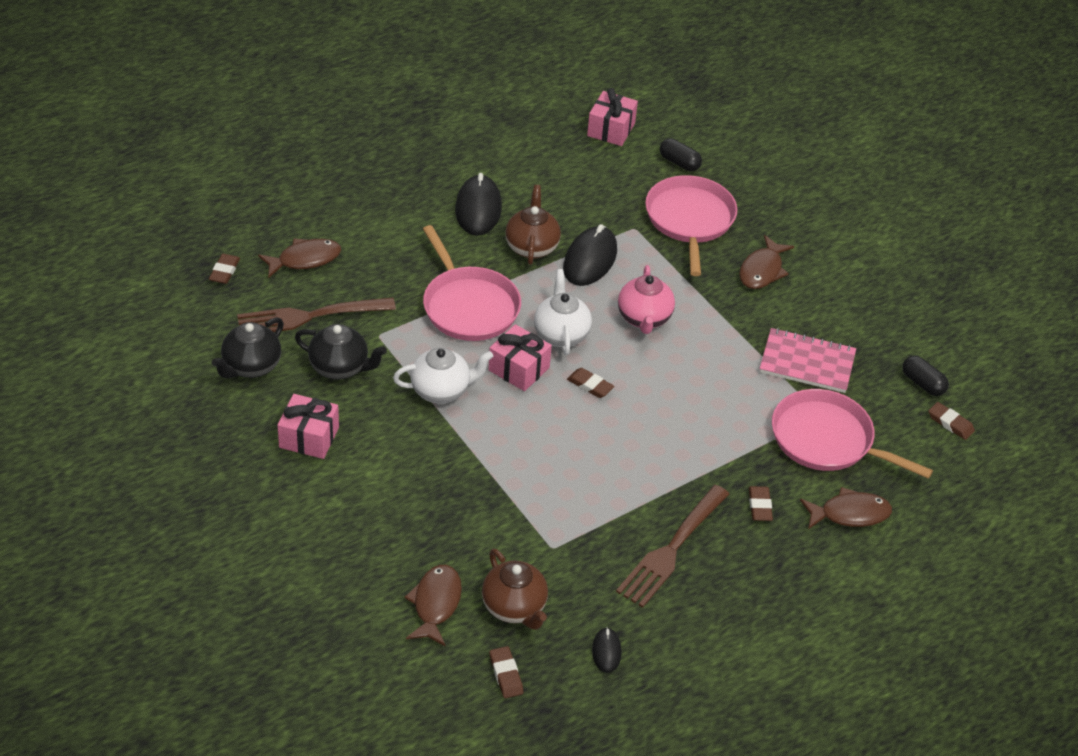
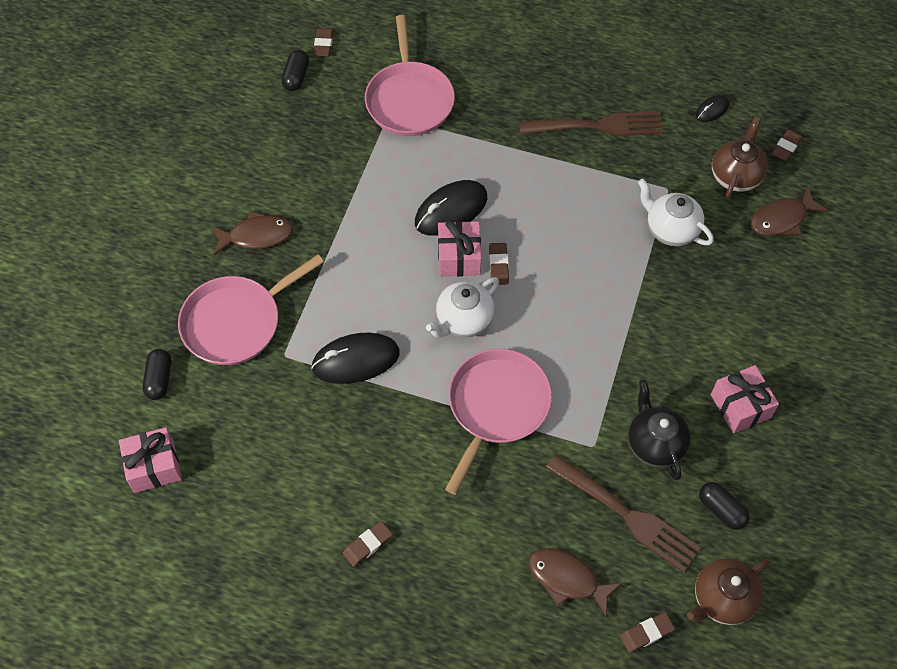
camera: 125 degrees left, 15 degrees up
(251, 367) = (721, 510): black teapot -> black capsule
(441, 390) = (603, 356): white teapot -> white teapot (670, 229)
(478, 209) = (369, 492): black mouse -> black mouse (451, 210)
(519, 369) = (529, 322): pink gift -> pink gift (459, 257)
(532, 247) = (380, 414): brown teapot -> brown teapot (722, 599)
(644, 318) = (391, 278): pink teapot -> none
(760, 506) = (509, 102): brown eraser -> brown eraser (367, 545)
(807, 363) = (340, 151): pink notebook -> none
(849, 514) = (466, 54): brown fish -> none

